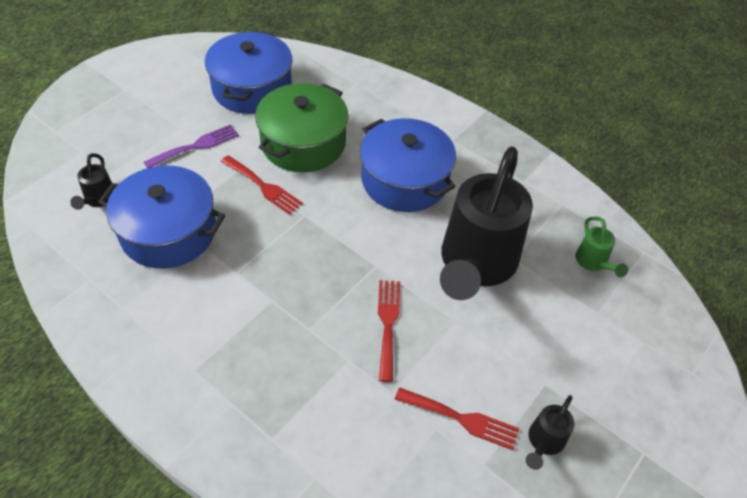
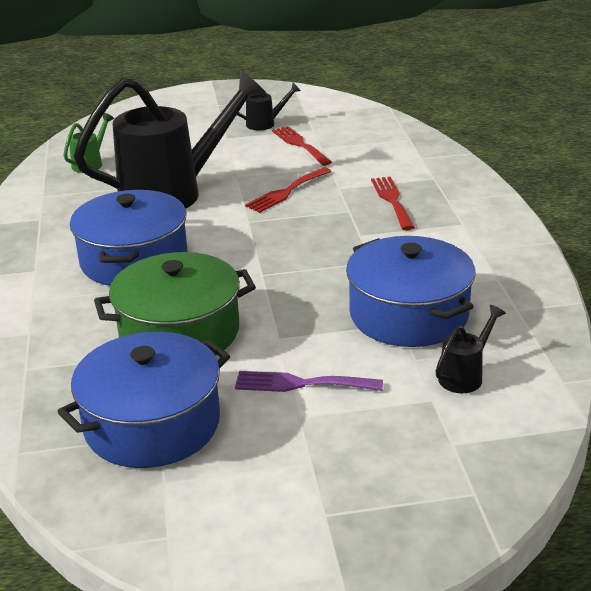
camera: 135 degrees left, 20 degrees down
(263, 186) = (272, 311): red fork -> red fork (392, 200)

